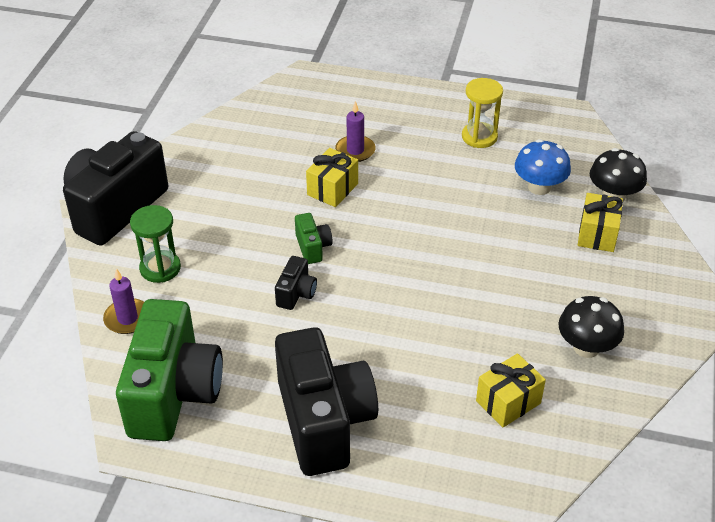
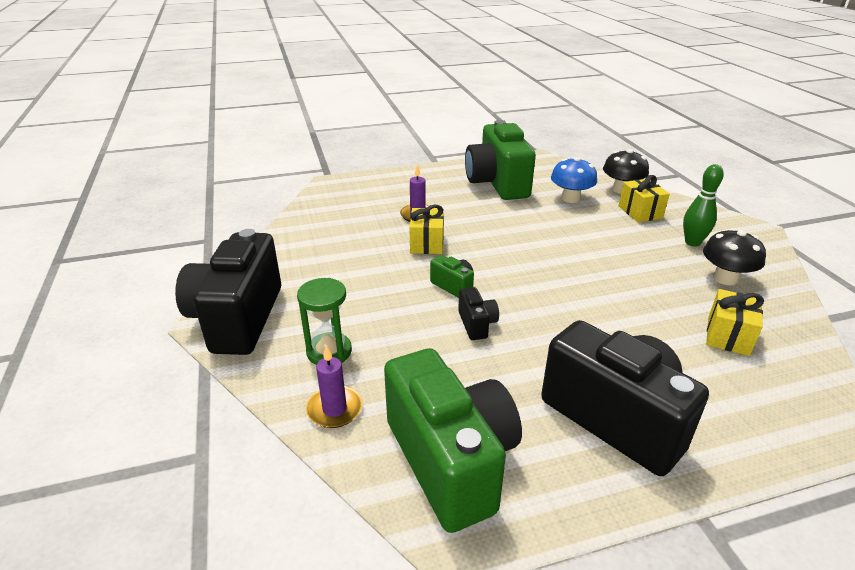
camera: 30 degrees left, 10 degrees down
(479, 137) = (497, 183): yellow hourglass -> green camera
(607, 294) = (692, 242): none -> green bowling pin

